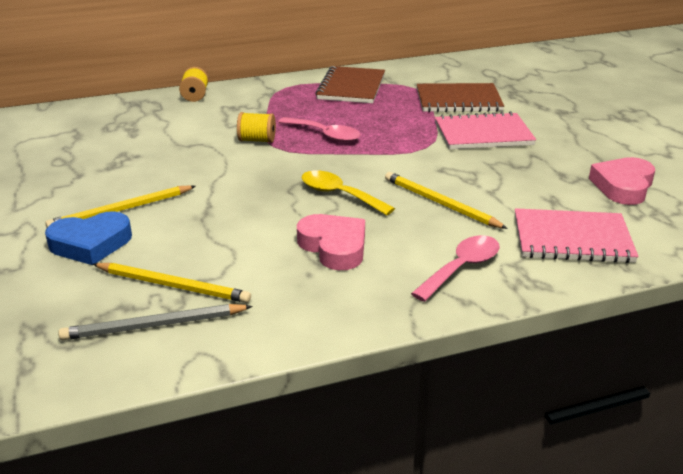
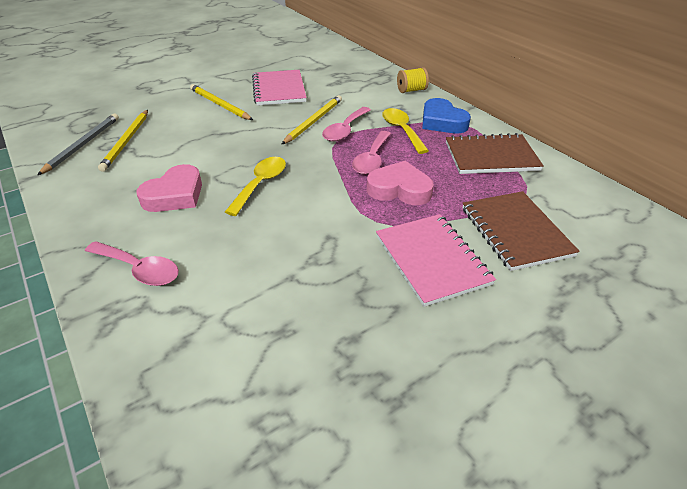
camera: 75 degrees right, 10 degrees up
(91, 244) = (177, 105): blue heart -> blue heart (442, 122)
(154, 326) = (83, 145): grey pencil -> grey pencil turned 45 degrees clockwise
(257, 140) = (345, 130): yellow spool -> pink spoon
(278, 114) = (401, 130): none -> yellow spoon
(440, 203) = (257, 244): yellow pencil -> yellow pencil (314, 121)
(572, 239) = (194, 352): pink notebook -> pink notebook (279, 89)
(623, 186) = (340, 408): pink heart -> pink heart (399, 189)

